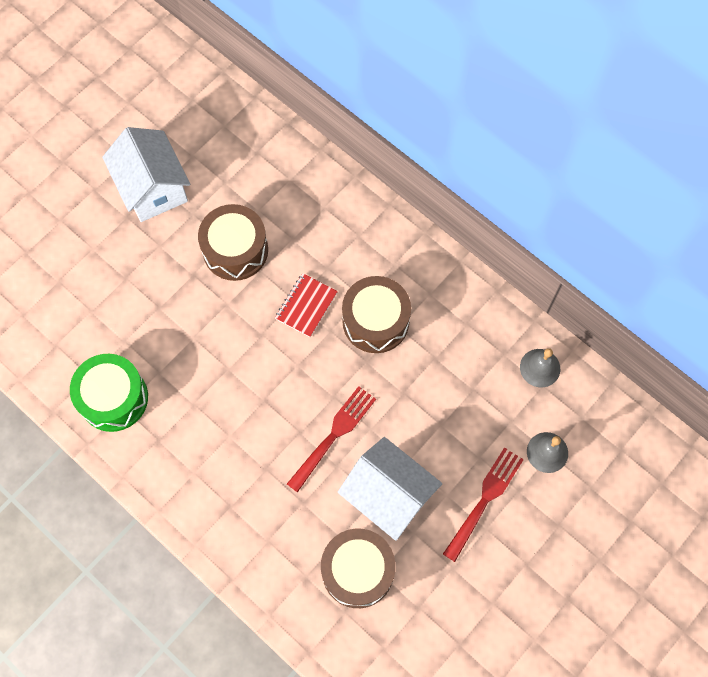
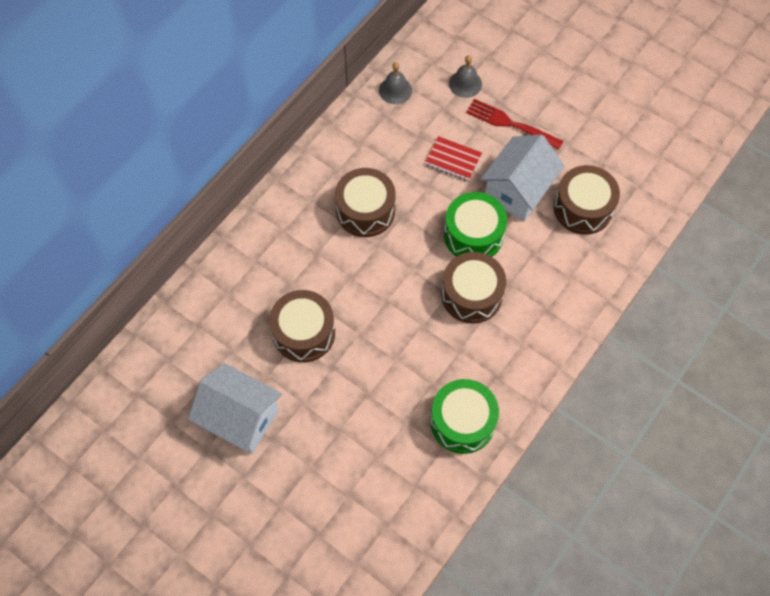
camera: 95 degrees left, 5 degrees down
(153, 188) = (240, 418): white house -> white house turned 60 degrees clockwise
(258, 425) = (471, 295): none -> brown drum
(306, 306) = (355, 267): red notebook -> red notebook (453, 160)
(333, 436) = (473, 235): red fork -> green drum

